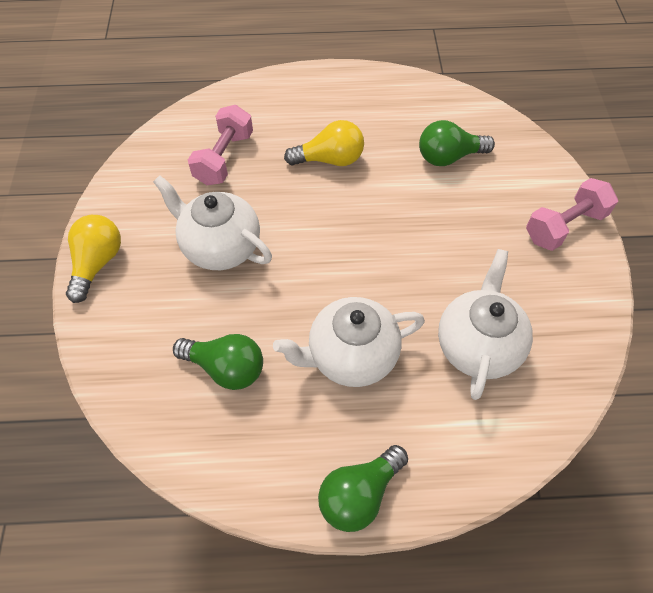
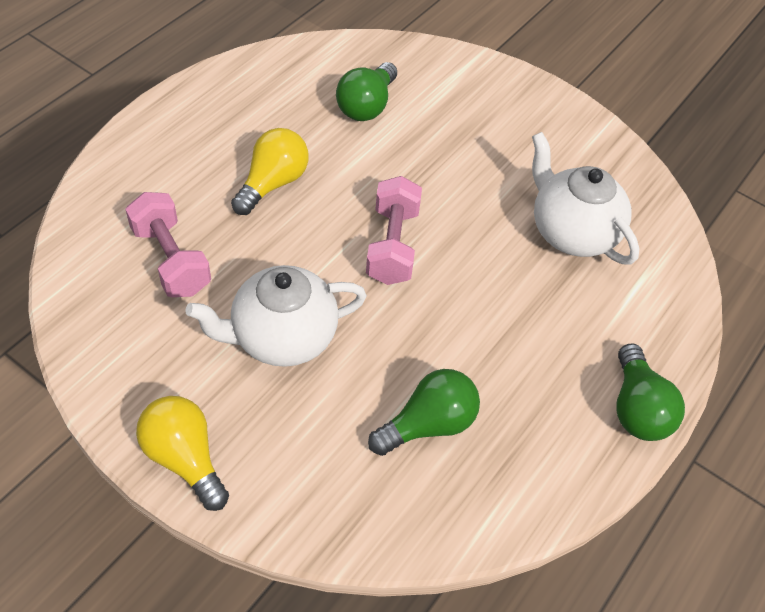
camera: 55 degrees left, 5 degrees down
(351, 356) = (503, 322): white teapot -> none
(564, 226) = (515, 96): pink dumbbell -> pink dumbbell (392, 245)

